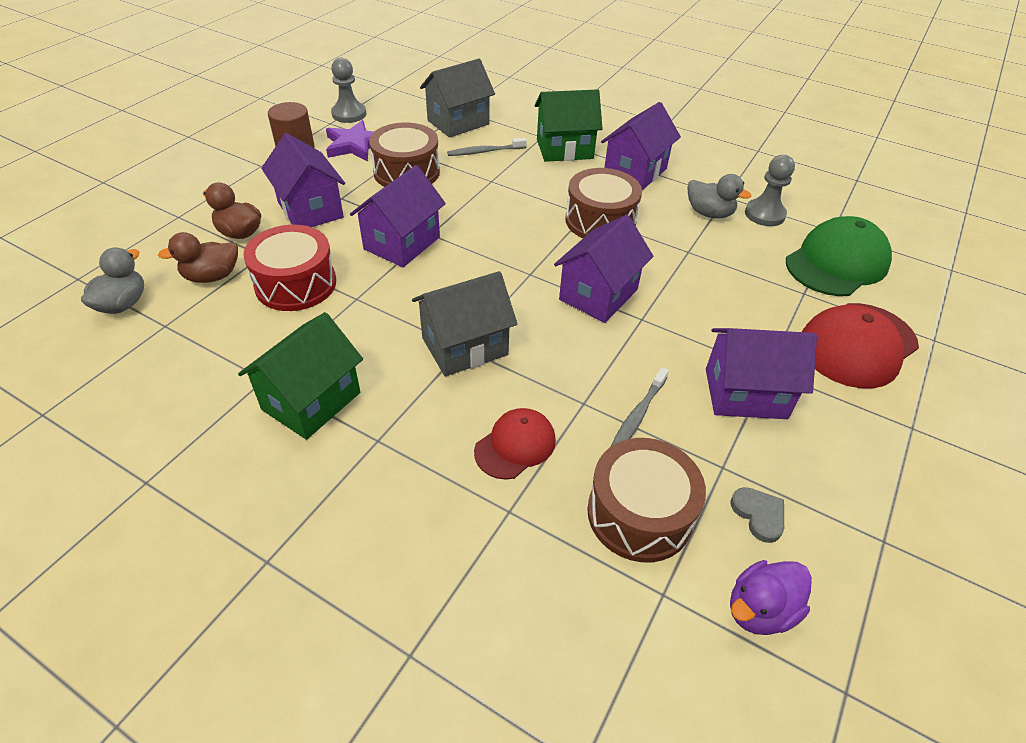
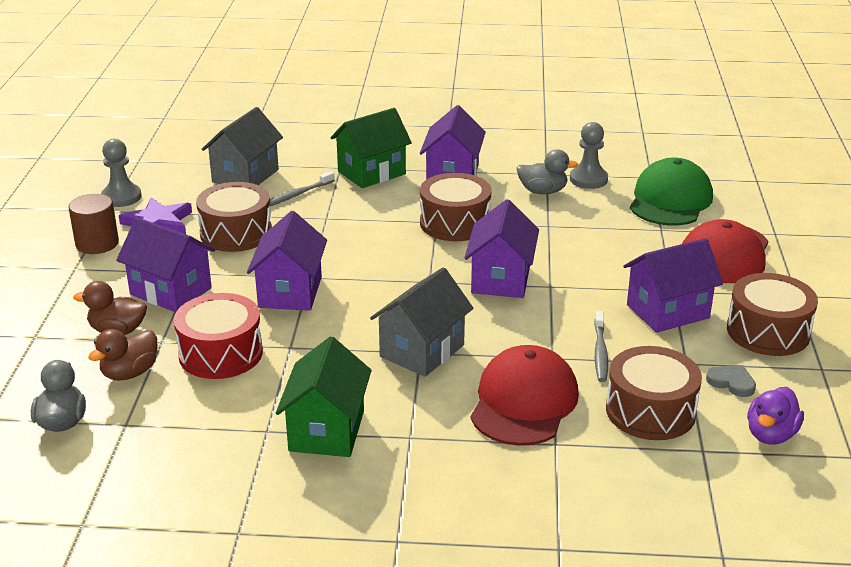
camera: 25 degrees left, 15 degrees down
(515, 445) = (524, 402): red cap -> red cap, size x1.69
(846, 463) = (768, 332): none -> brown drum

